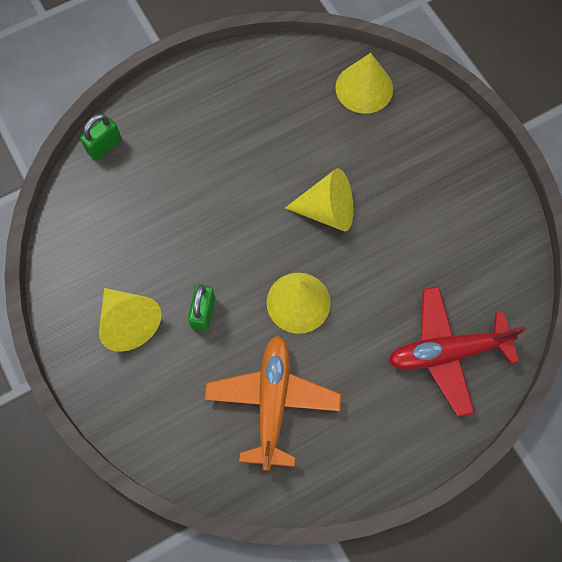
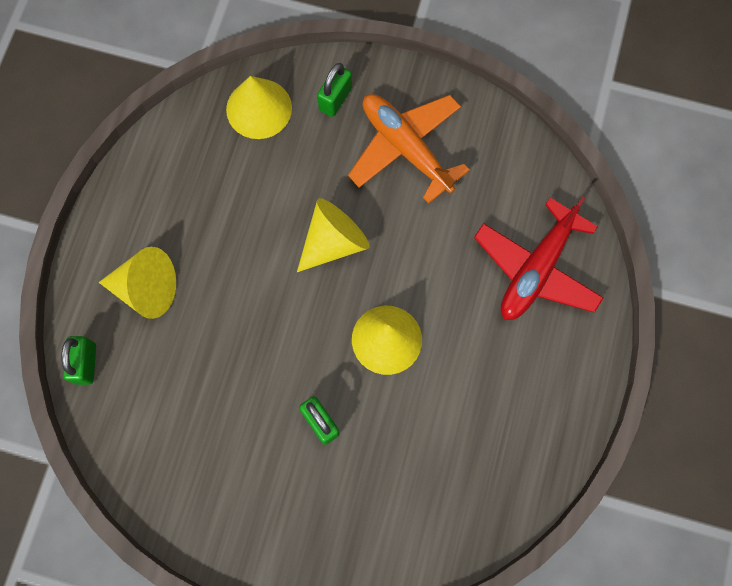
camera: 45 degrees left, 5 degrees up
(129, 322) = (267, 490): yellow cone -> yellow cone (146, 288)
(272, 402) = (447, 438): orange plane -> orange plane (406, 148)
(420, 124) = (335, 99): none -> green padlock

